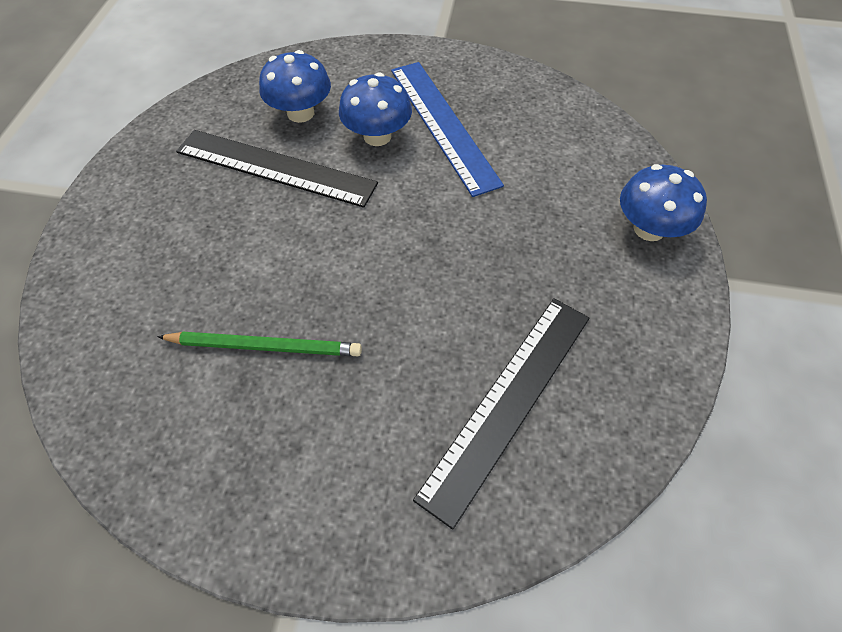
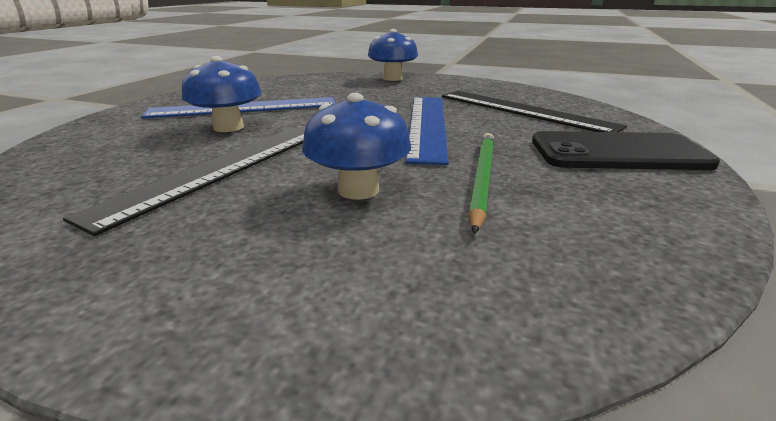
camera: 80 degrees left, 30 degrees down
(300, 113) = (140, 155): blue mushroom -> blue mushroom (358, 190)
(347, 488) = (617, 153): none -> black phone
(417, 293) = (427, 125): none -> blue ruler

